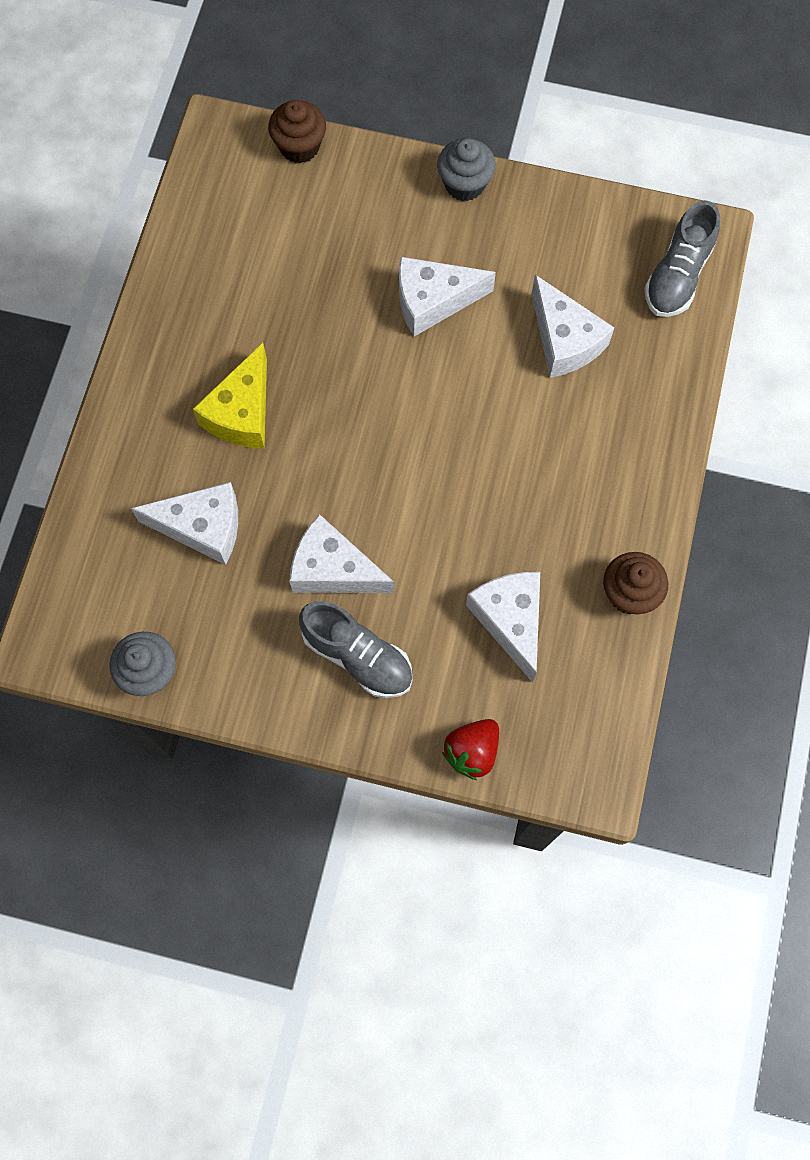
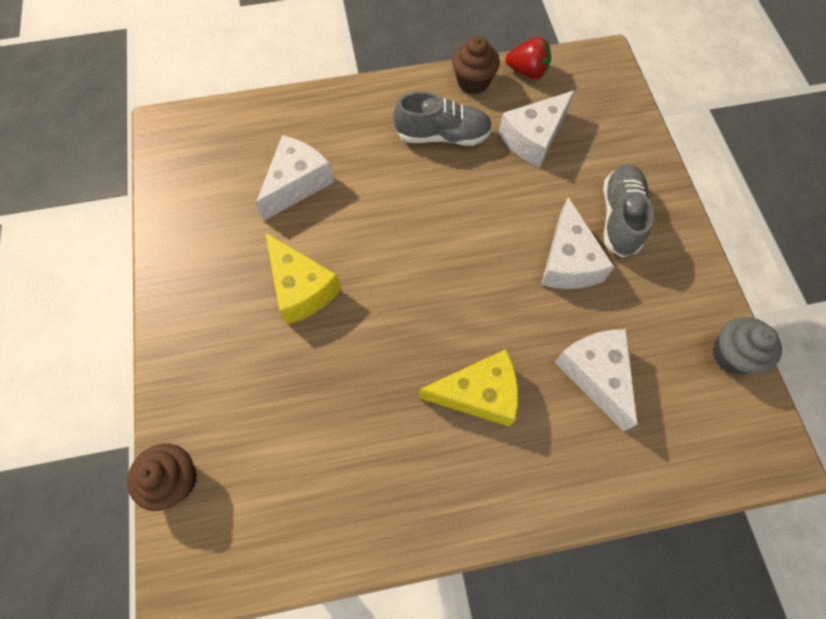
camera: 115 degrees left, 5 degrees down
(433, 301) = (301, 288): white cheese -> yellow cheese
(464, 184) = (172, 311): grey cupcake -> none
(472, 751) = (634, 126): red strawberry -> red strawberry (527, 72)
(677, 275) = (208, 132): grey shoe -> grey shoe (442, 135)

